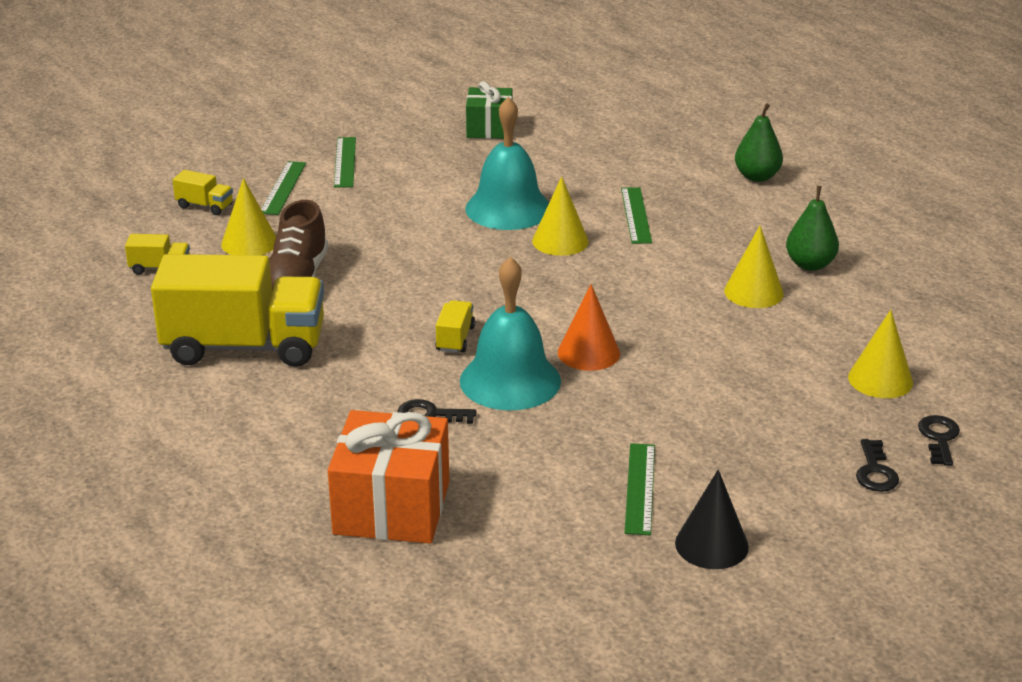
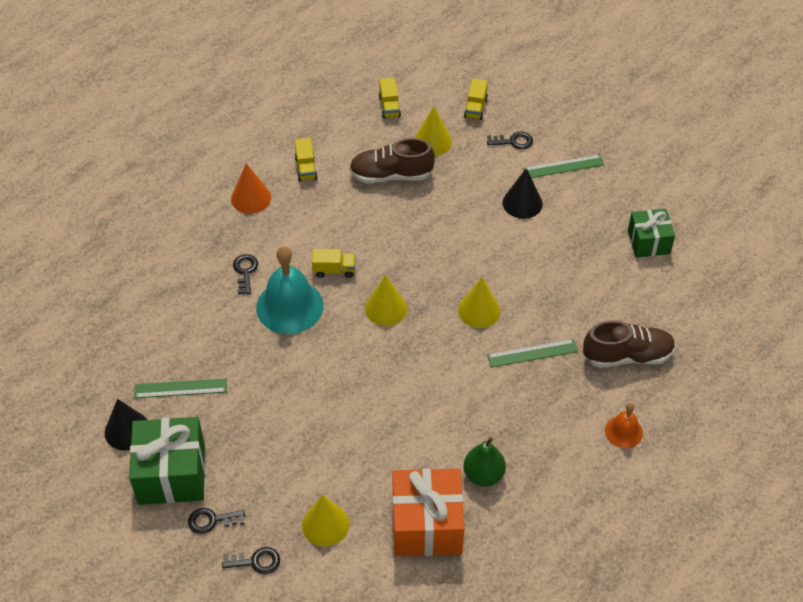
camera: 80 degrees right, 20 degrees up
(244, 347) = (306, 168): yellow truck -> yellow truck, size x0.40
(283, 188) = (513, 141): green ruler -> black key
(392, 508) = (151, 270): orange gift -> orange gift (427, 525)
(393, 194) = (522, 203): none -> black cone
(508, 208) = (520, 273): turquoise bell -> none
(588, 353) = (330, 345): orange cone -> orange cone (251, 198)
(652, 161) = (627, 356): none -> brown shoe
(753, 292) = (432, 438): yellow cone -> yellow cone (386, 308)
(757, 177) = (623, 432): green pear -> orange bell
(794, 504) = (171, 474): none -> green gift

